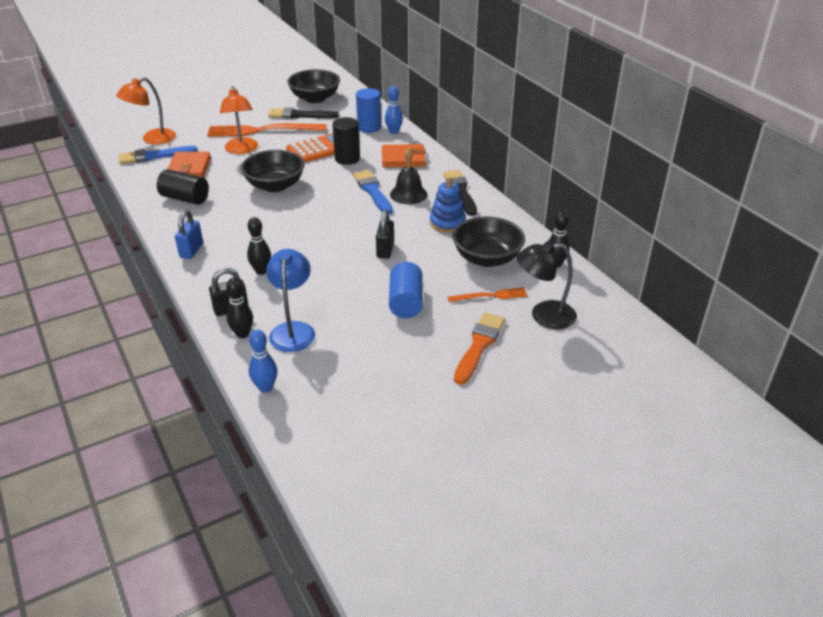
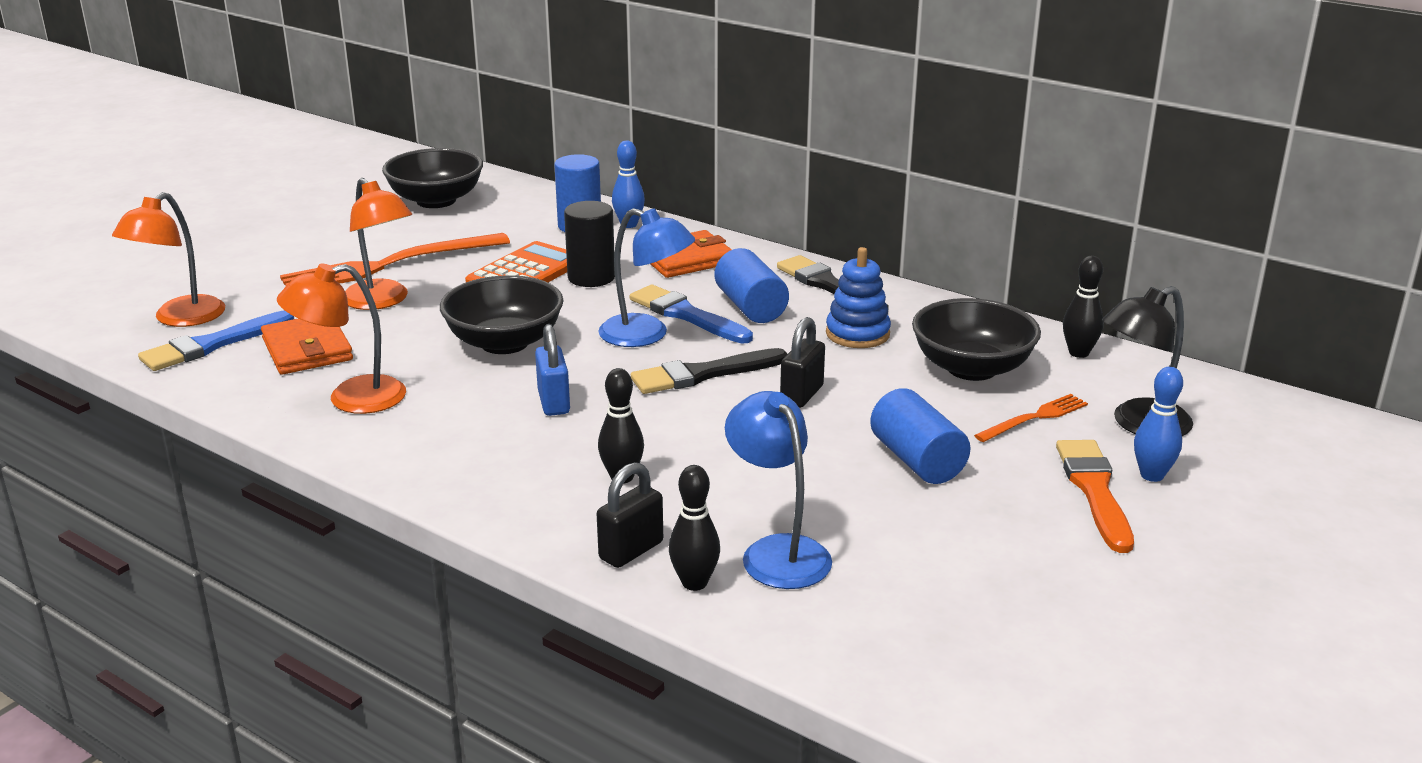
camera: 25 degrees left, 10 degrees down
(185, 198) = (351, 398): black cylinder -> orange lamp
(191, 250) = (454, 478): blue padlock -> blue padlock (554, 402)
(265, 387) = (827, 653): blue bowling pin -> blue bowling pin (1152, 475)
(299, 115) = (434, 230): black brush -> black brush (703, 374)
(343, 198) = (646, 335): none -> blue lamp
(385, 250) = (801, 395): black padlock -> black padlock turned 45 degrees clockwise
(408, 194) = (751, 307): black bell -> blue cylinder

